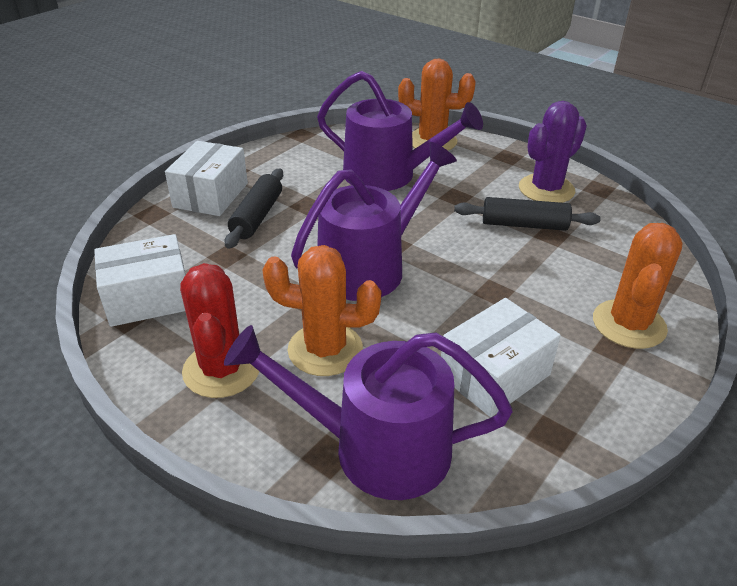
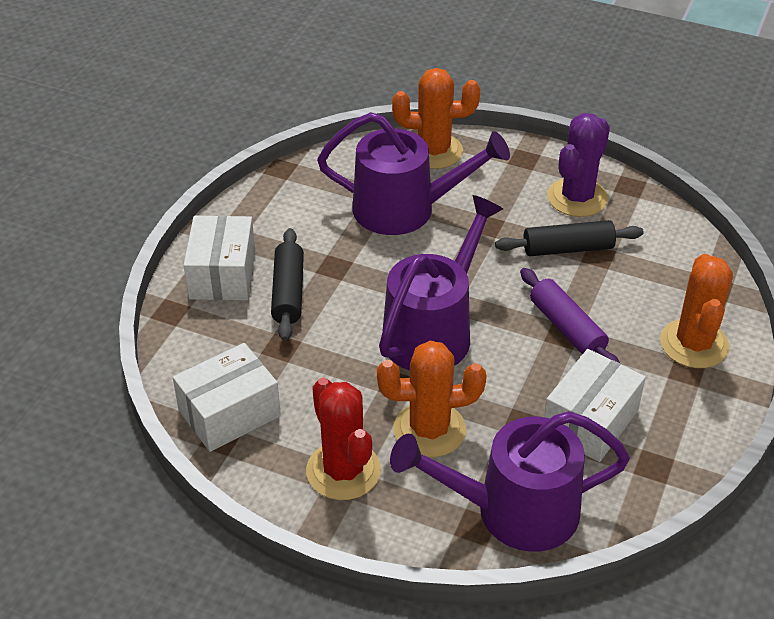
camera: 15 degrees left, 5 degrees up
(500, 287) = (566, 328): none -> purple rolling pin

